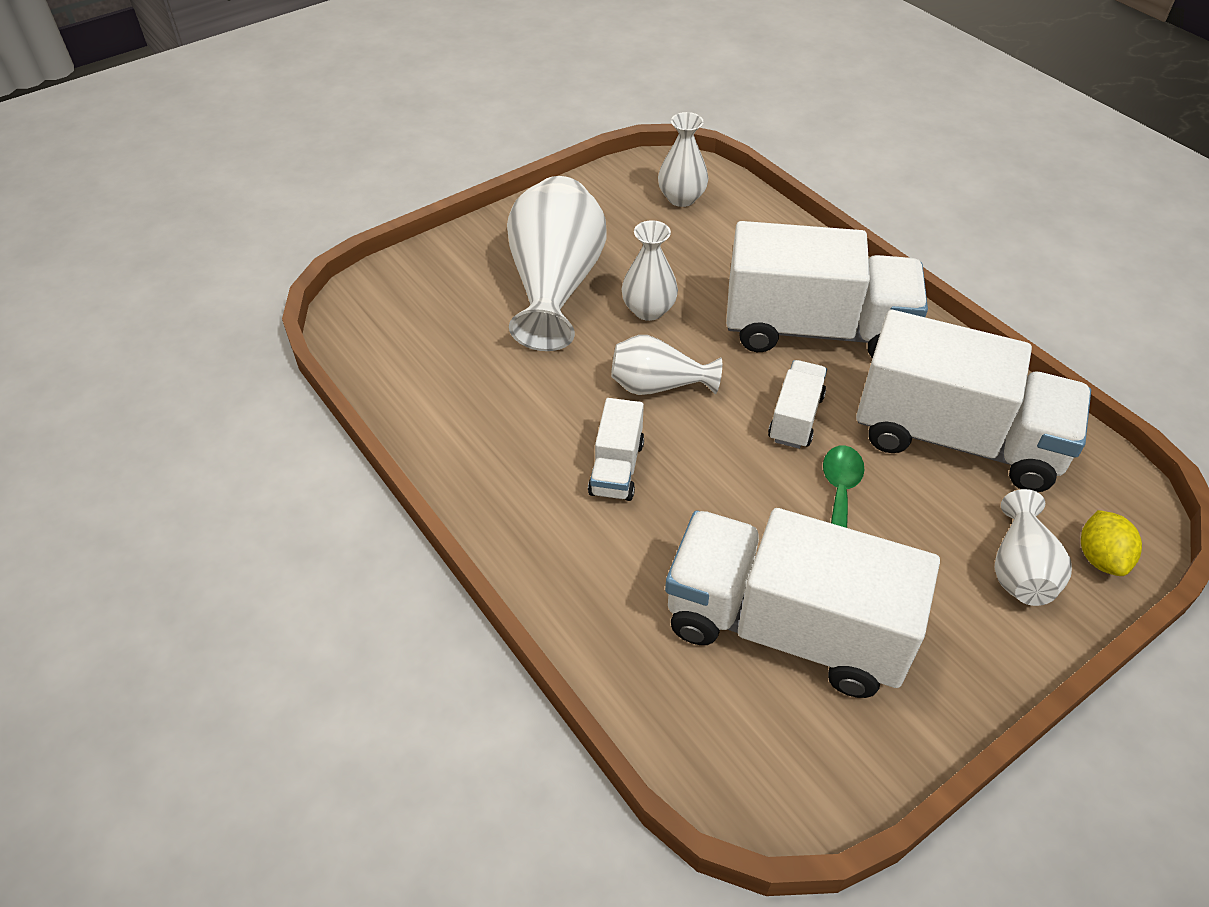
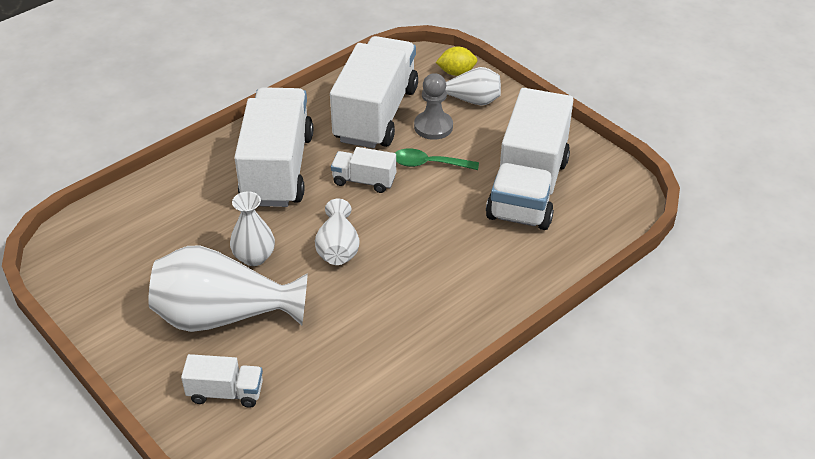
camera: 95 degrees left, 5 degrees down
(616, 468) = (419, 266): white truck -> white truck (225, 392)
(681, 198) = (108, 242): white vase -> none
(935, 510) = (433, 127): none -> grey pawn

